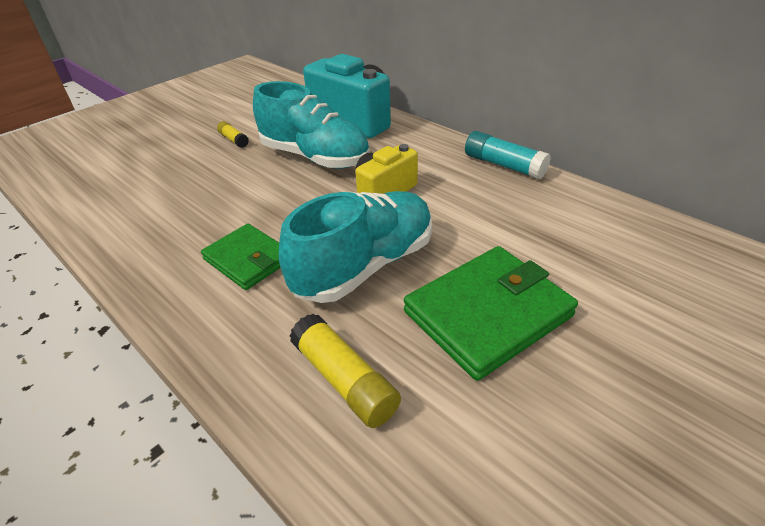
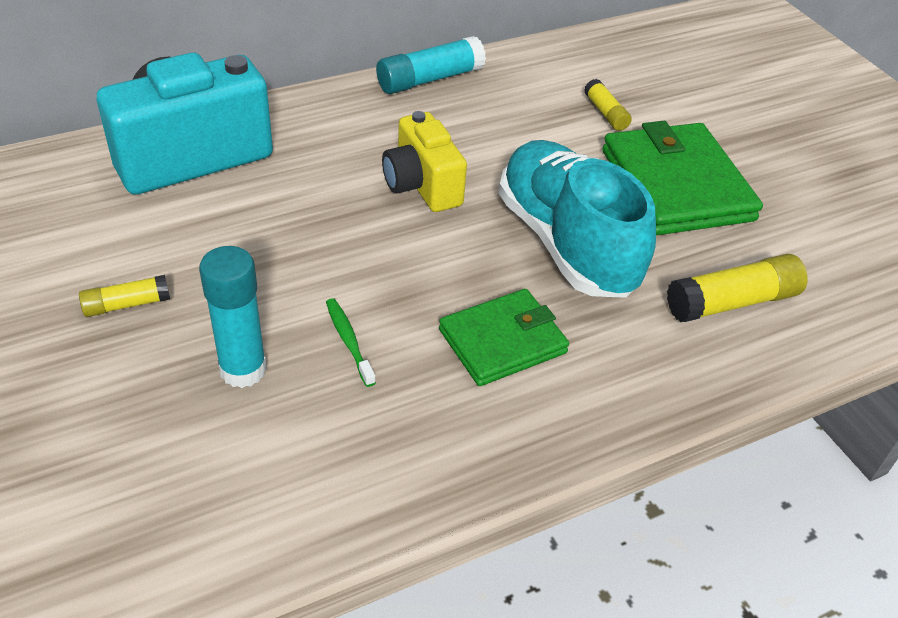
camera: 75 degrees left, 5 degrees up
(198, 180) = (243, 369): none -> turquoise glue stick
(229, 204) = (349, 341): none -> green toothbrush
(315, 157) = (277, 223): turquoise shoe -> none
(553, 251) = (605, 113): none -> yellow glue stick

